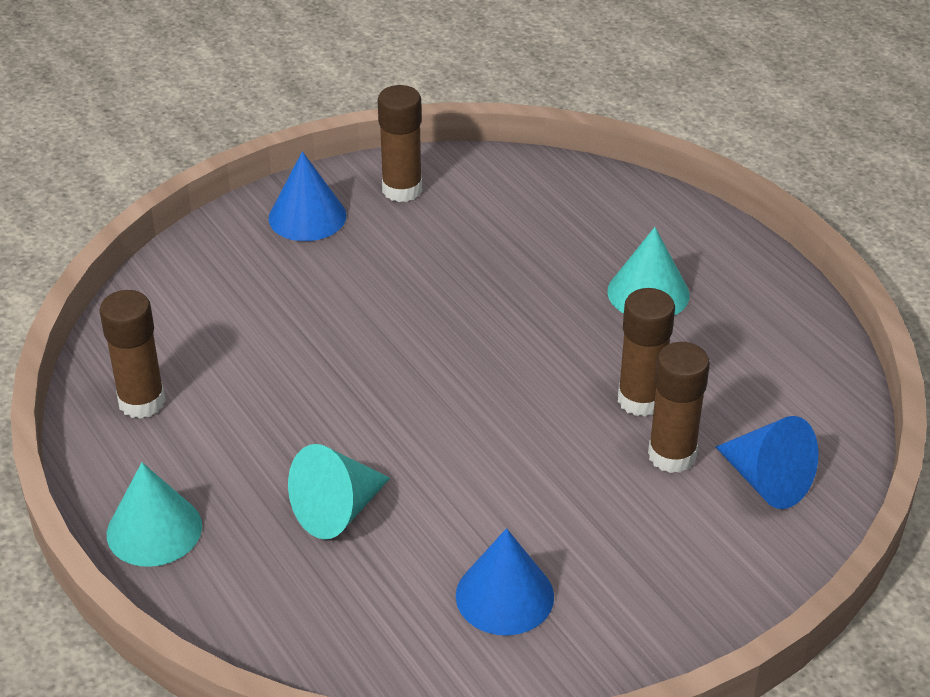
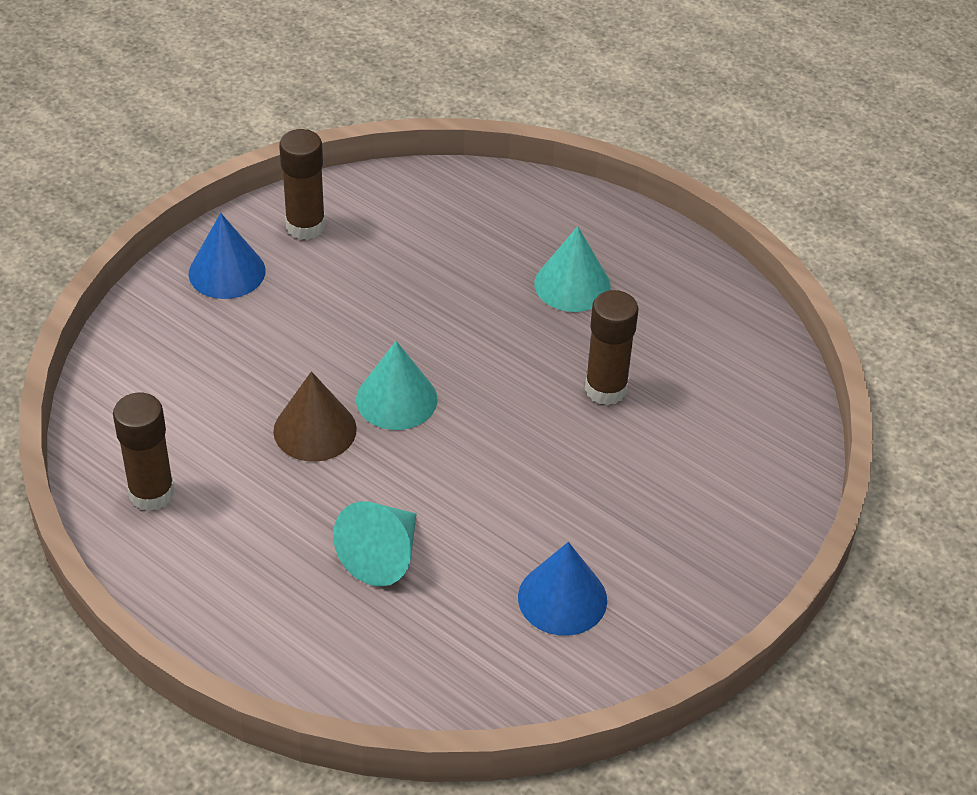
camera: 20 degrees left, 5 degrees up
(154, 530) = (221, 615): turquoise cone -> turquoise cone (396, 399)
(325, 377) = (315, 430): none -> brown cone
(672, 455) = (653, 435): brown glue stick -> none
(767, 481) = (741, 440): blue cone -> none

